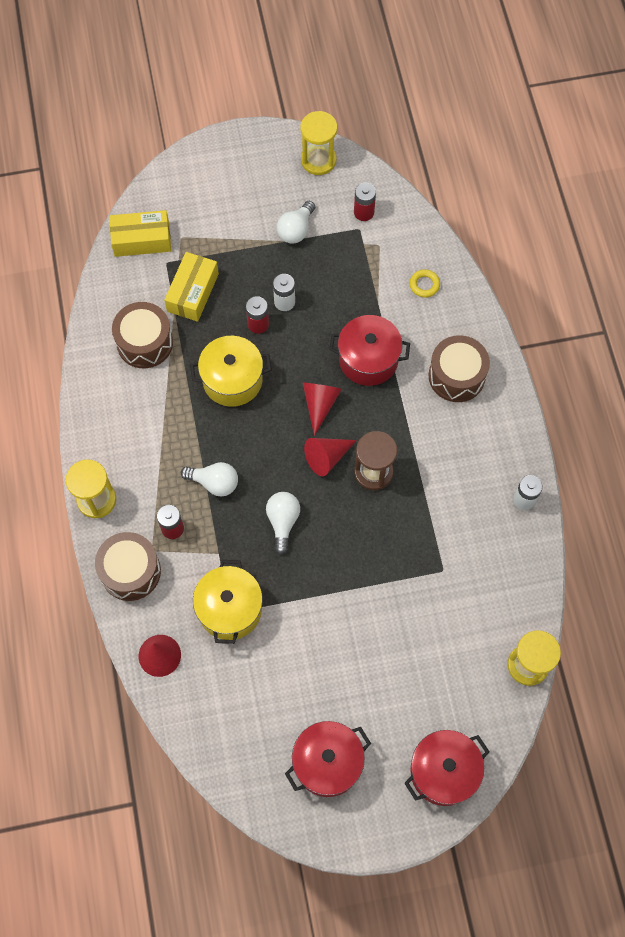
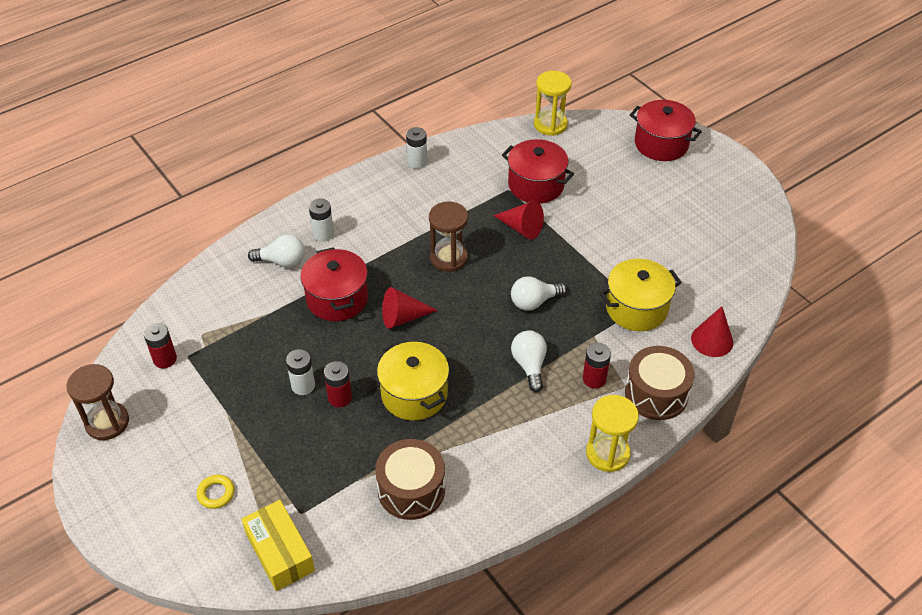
camera: 115 degrees left, 20 degrees down
(193, 292) = (328, 471): yellow box -> none
(296, 230) = (209, 409): white light bulb -> white light bulb (282, 261)
(318, 160) = (107, 422): yellow hourglass -> brown hourglass
(327, 457) = (454, 294): red cone -> red cone (521, 228)
(327, 763) = (707, 205): red pot -> red pot (536, 185)
(424, 285) = (235, 285): yellow ring -> yellow ring (216, 493)
(456, 376) = (323, 234): brown drum -> white battery

